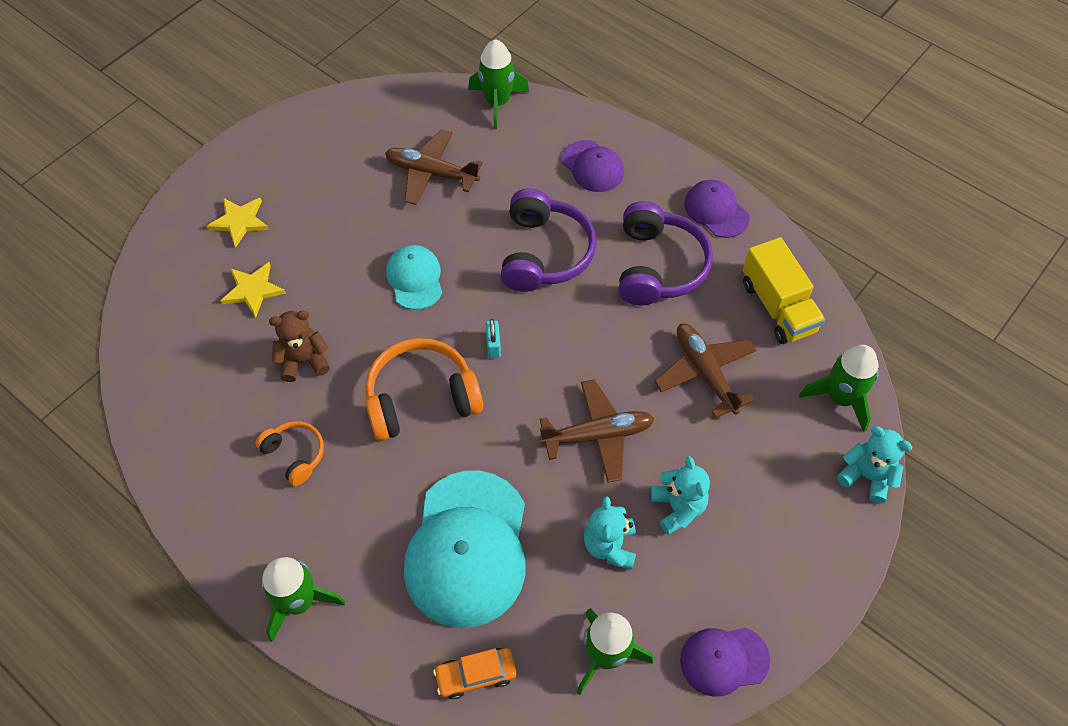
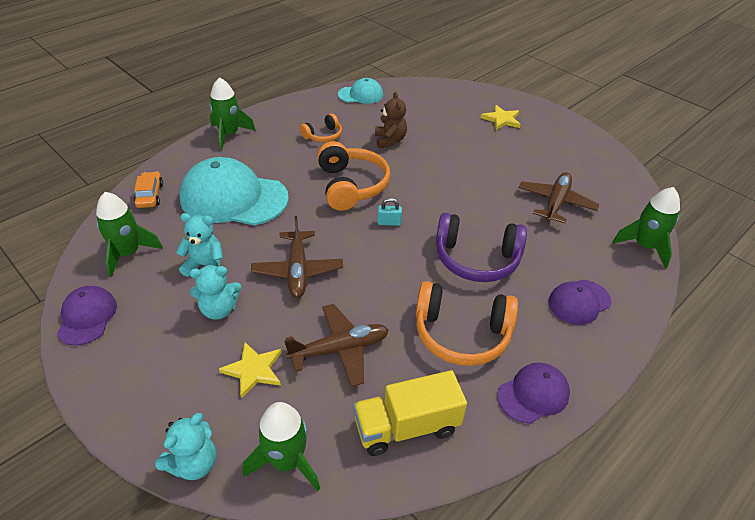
camera: 95 degrees right, 15 degrees down
(253, 290) = (446, 123): yellow star -> yellow star (254, 370)
(415, 278) = (453, 189): turquoise cap -> turquoise cap (361, 95)
(658, 266) = (461, 334): purple headphones -> orange headphones

